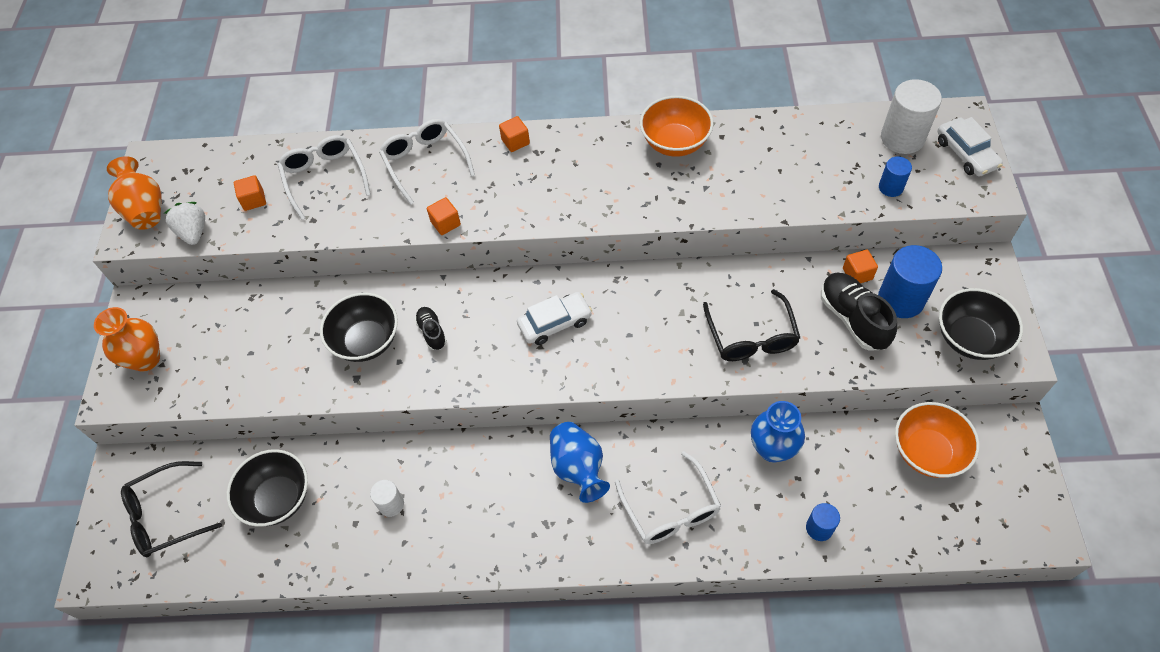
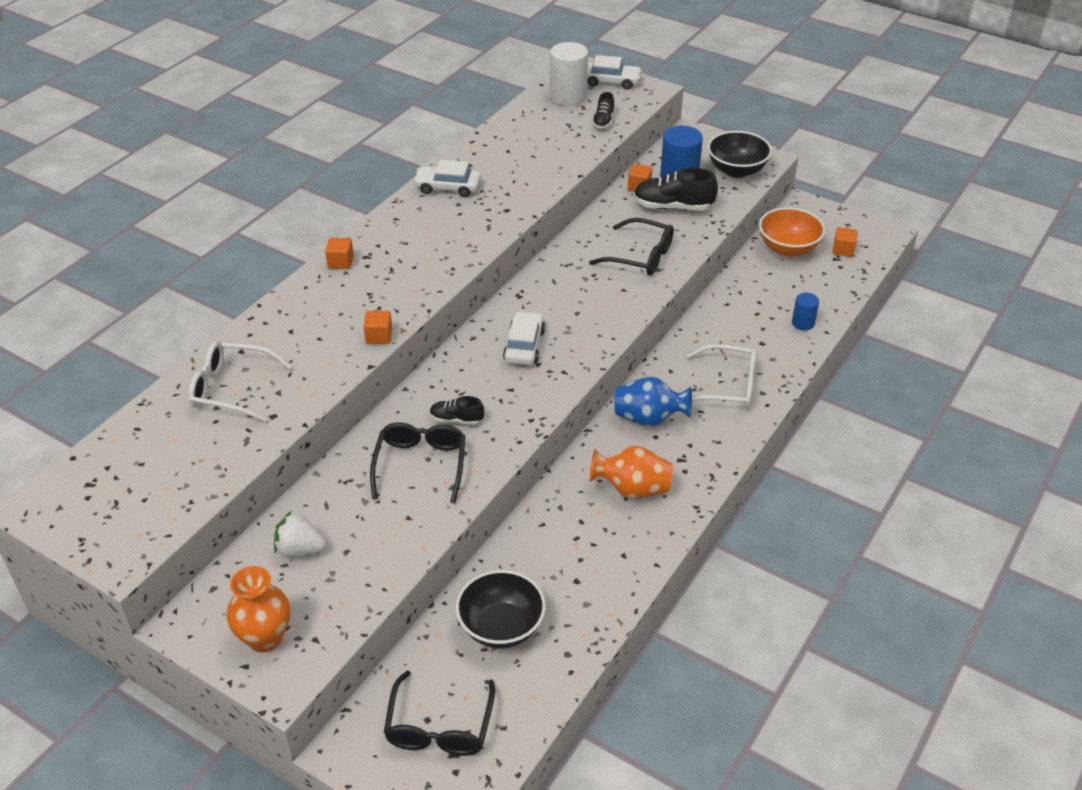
camera: 60 degrees left, 15 degrees down
(145, 210) = (104, 533): orange vase -> orange vase (632, 489)
(193, 232) = (182, 505): white strawberry -> white strawberry (300, 549)
(254, 200) = (196, 447): orange cube -> orange cube (843, 250)
(366, 341) = (420, 465): black bowl -> black glasses
(391, 504) = (579, 548): white cylinder -> none
(425, 162) = (295, 321): white glasses -> none
(675, 143) = (448, 187): orange bowl -> white car
(772, 449) = (723, 313): blue vase -> none
(890, 187) = (603, 121): blue cylinder -> black shoe

